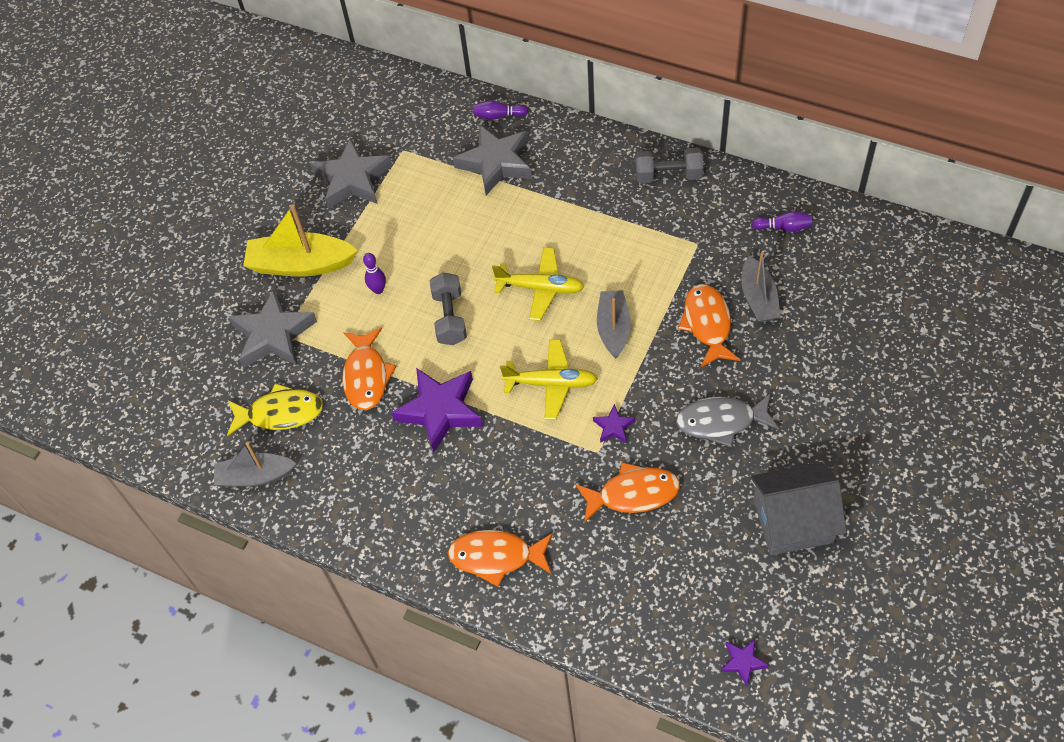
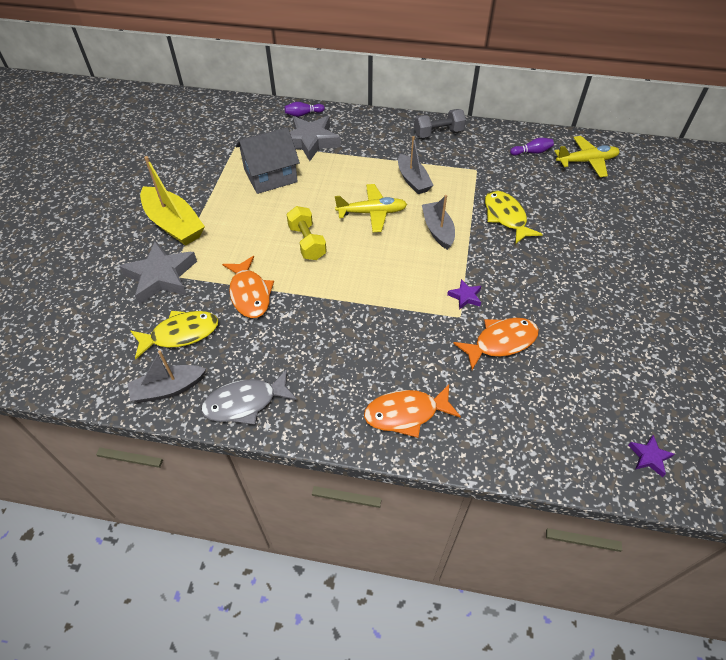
camera: 20 degrees left, 5 degrees down
(301, 264) = (174, 224): yellow boat -> yellow boat turned 120 degrees counterclockwise
(352, 179) = (203, 164): grey star -> none
(378, 290) = (243, 232): purple bowling pin -> none
(440, 411) = (320, 309): purple star -> none
(450, 318) = (307, 242): grey dumbbell -> yellow dumbbell
(551, 383) = (404, 274): yellow plane -> yellow plane (586, 161)
(707, 324) = (506, 217): orange fish -> yellow fish
(721, 421) = (545, 279): grey fish -> grey fish (245, 403)
(758, 298) = (534, 196): grey boat -> grey boat (413, 180)
(793, 521) = (633, 338): grey house -> grey house (270, 176)

